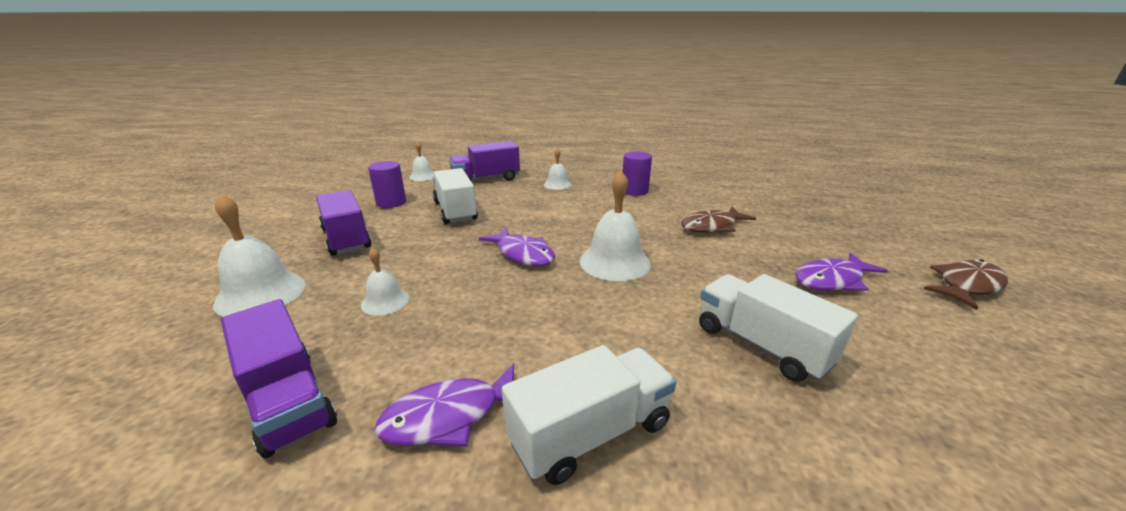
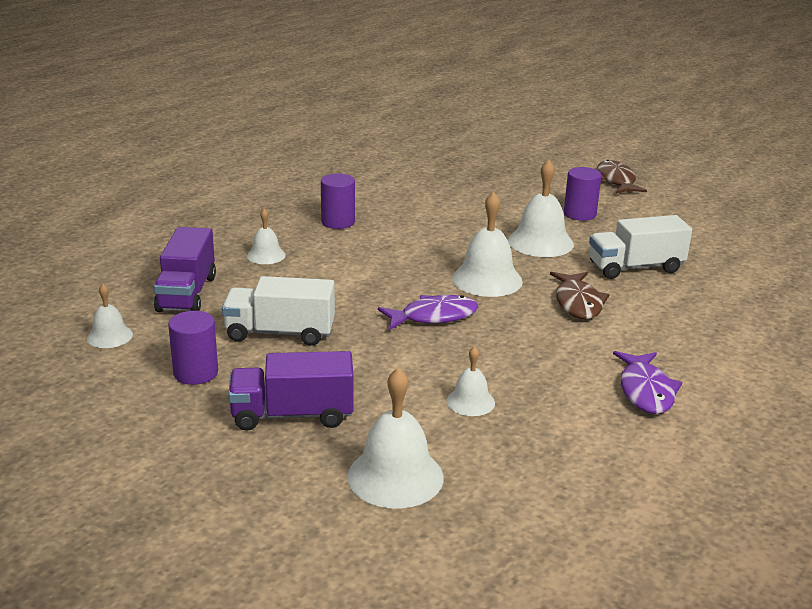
camera: 65 degrees left, 0 degrees up
(288, 401) = (594, 457): purple truck -> none
(590, 433) = (683, 346): white truck -> none
(712, 226) = (459, 218): brown fish -> brown fish (578, 303)
(728, 271) = (540, 242): none -> white bell
(832, 280) = (579, 214): purple fish -> purple cylinder

